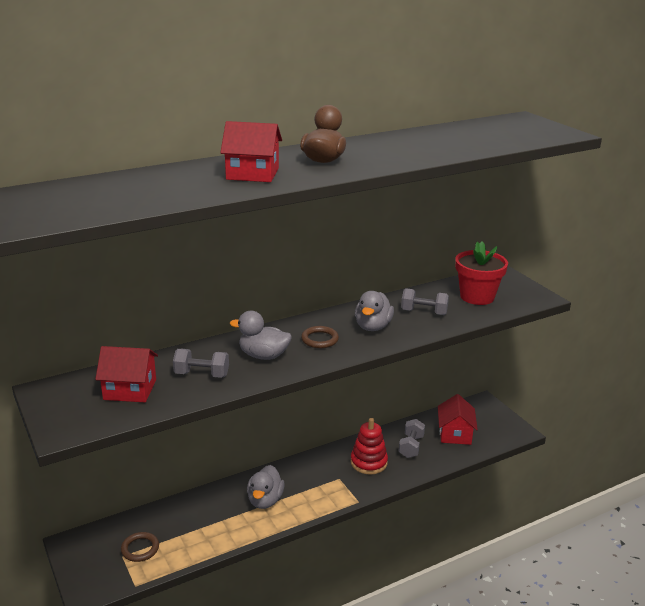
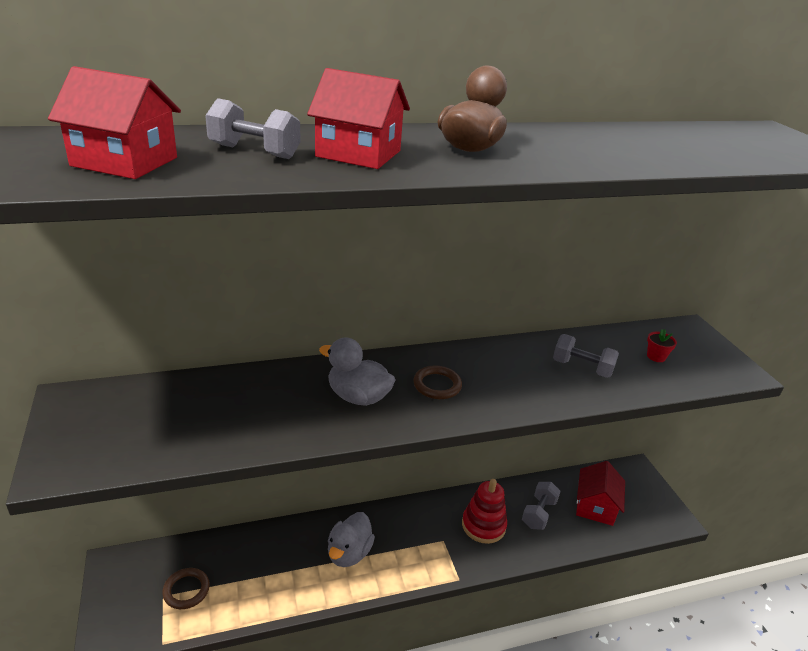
camera: 10 degrees right, 5 degrees up
(130, 389) = (172, 417): red house -> red house (124, 162)
(202, 374) = (270, 411): grey dumbbell -> grey dumbbell (254, 152)
(373, 327) = (510, 378): grey duck -> none
(477, 297) = (656, 356): red flower pot -> red flower pot, size x0.41

